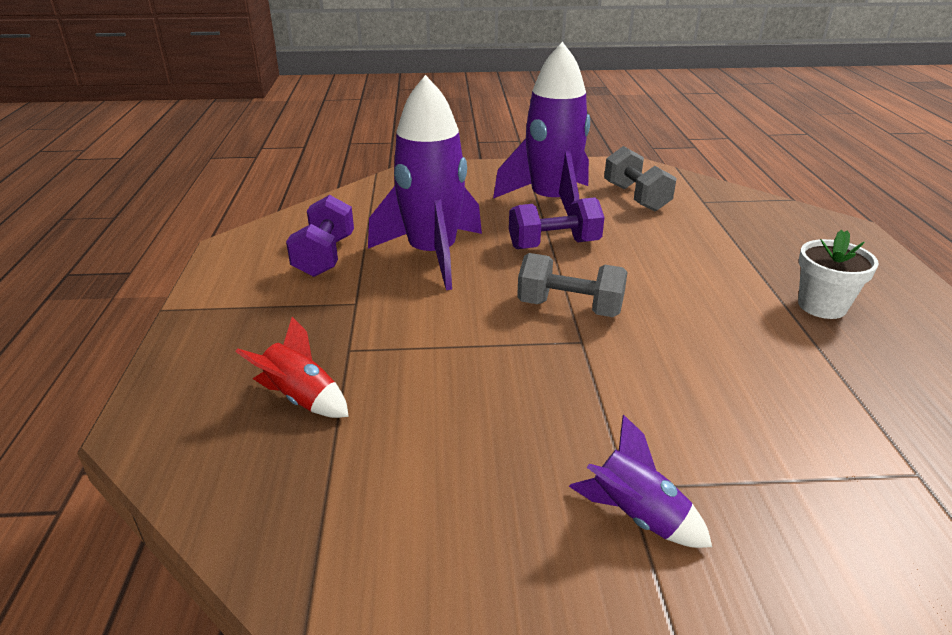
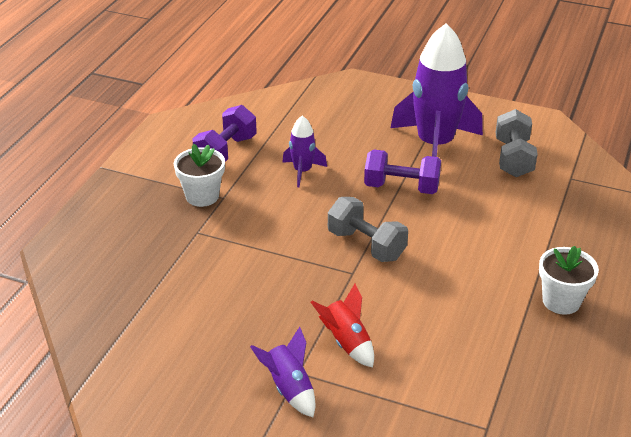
camera: 25 degrees right, 5 degrees up
(301, 398) = (150, 257): red rocket -> red rocket (346, 342)
(327, 308) = (202, 196): none -> white flower pot
(432, 255) = (302, 171): purple rocket -> purple rocket, size x0.47

